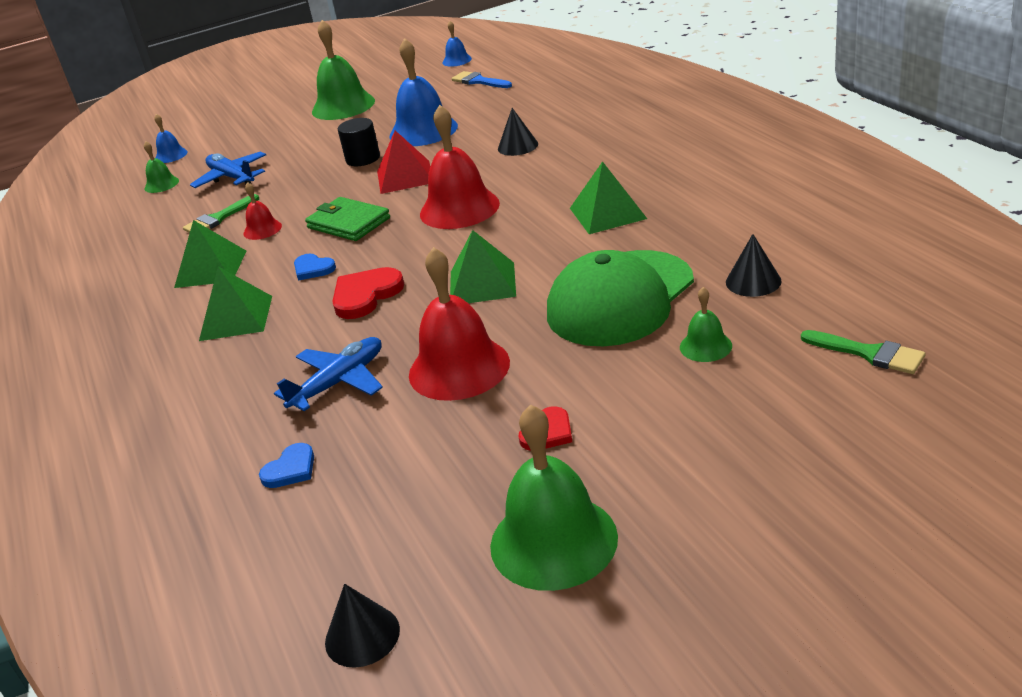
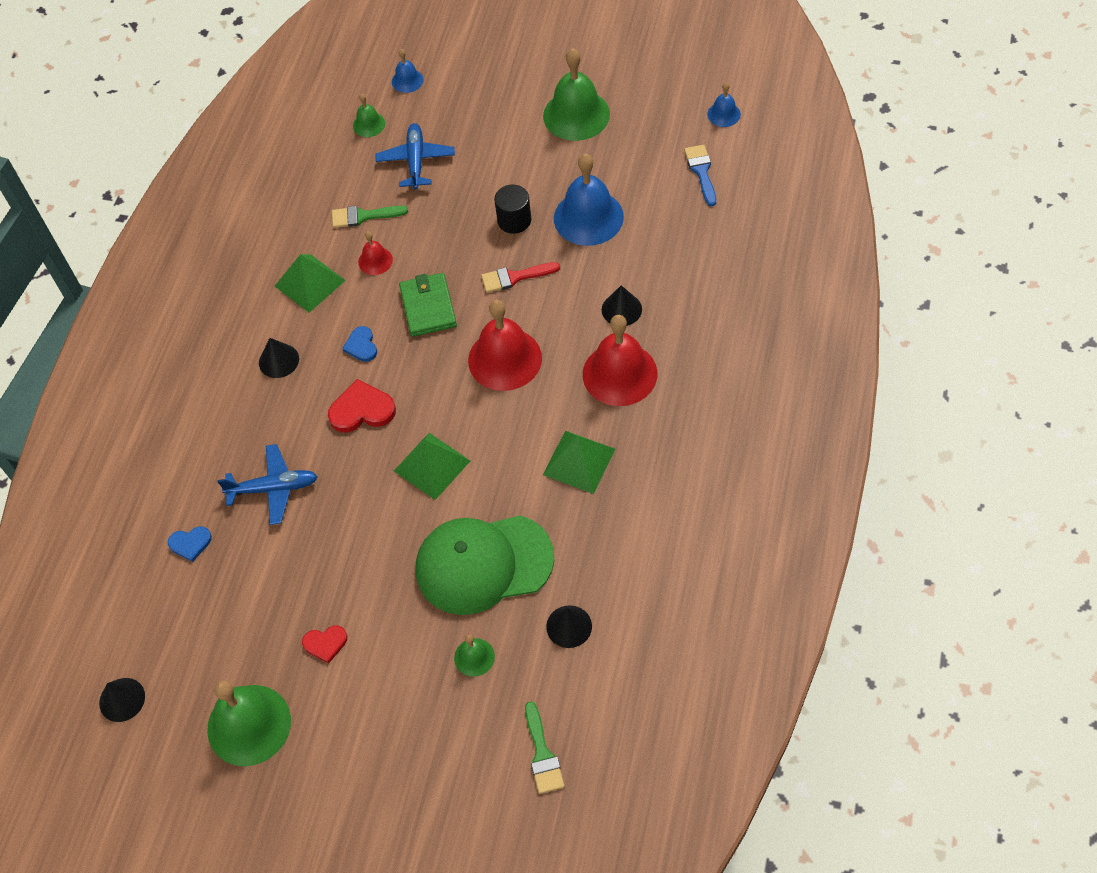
camera: 40 degrees right, 25 degrees up
(236, 318) = (278, 360): green pyramid -> black cone
(405, 176) = (515, 277): red pyramid -> red brush
(459, 368) = (340, 540): red bell -> red bell (620, 374)

